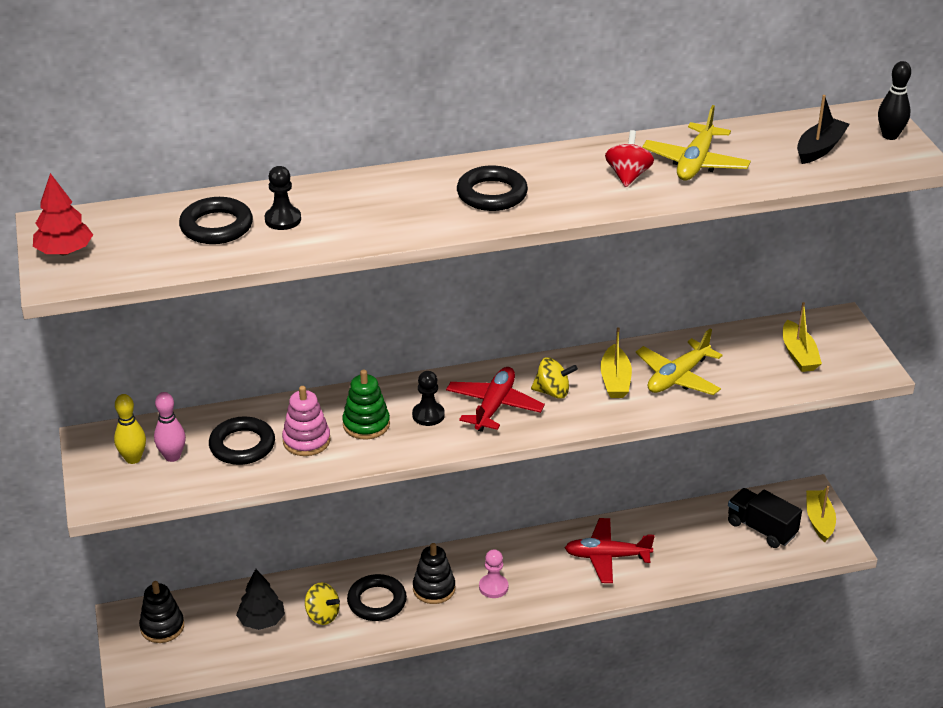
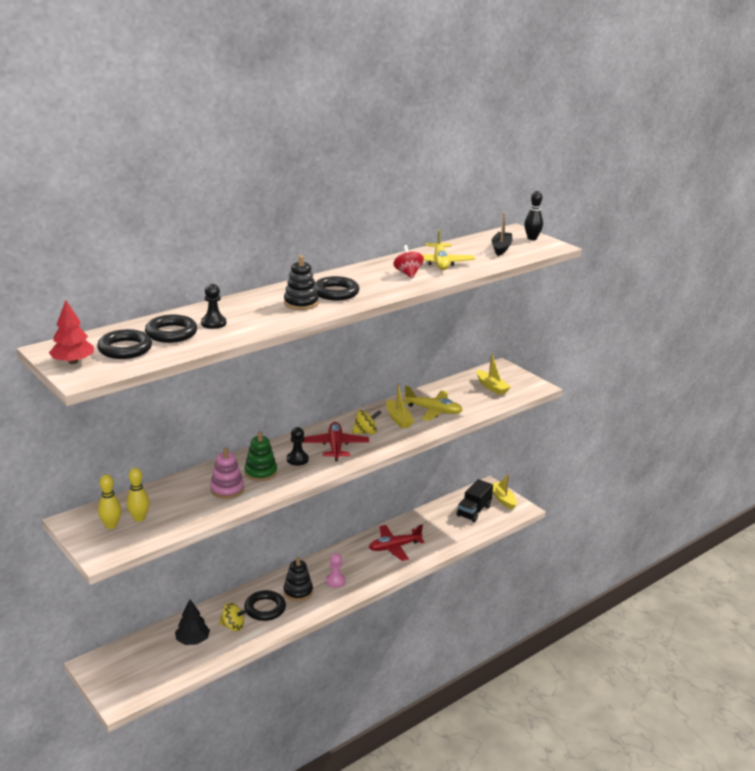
camera: 25 degrees left, 10 degrees down
(162, 627) = (123, 663): black stacking toy -> black stacking toy (301, 303)
(172, 456) = (139, 518): pink bowling pin -> yellow bowling pin
(242, 445) = (185, 501): black ring -> black ring (125, 349)
(678, 377) = (433, 410): yellow plane -> yellow plane turned 90 degrees counterclockwise
(761, 529) = (474, 511): black truck -> black truck turned 75 degrees counterclockwise

